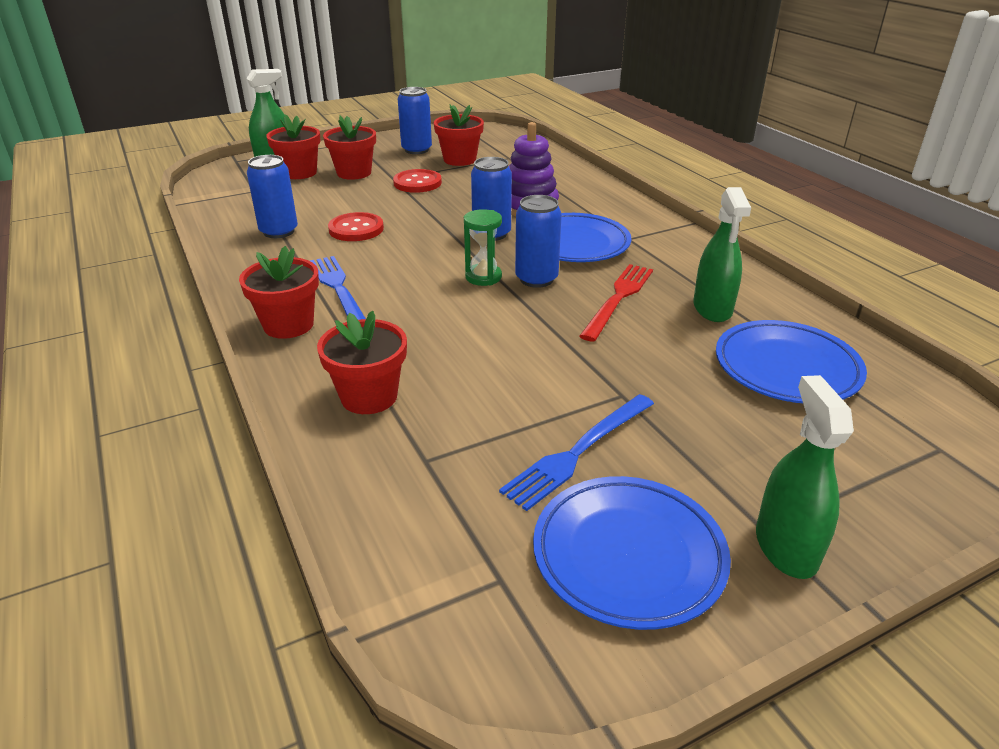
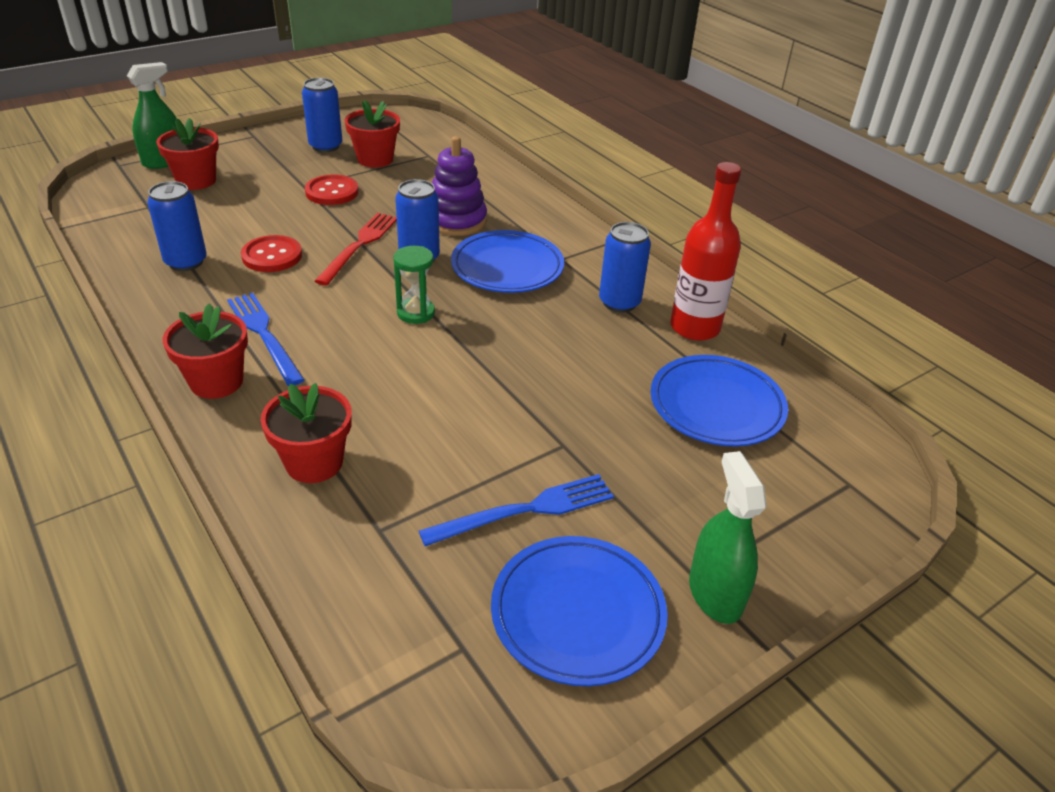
camera: 10 degrees left, 5 degrees up
(354, 173) = (259, 180): red flower pot -> none
(536, 279) = (470, 313): blue can -> blue can (619, 302)
(578, 452) = (525, 510): blue fork -> blue fork turned 150 degrees counterclockwise
(618, 299) = (554, 334): red fork -> red fork (359, 246)
(712, 308) = (646, 341): green spray bottle -> none
(763, 299) = (694, 327): none -> red bottle

